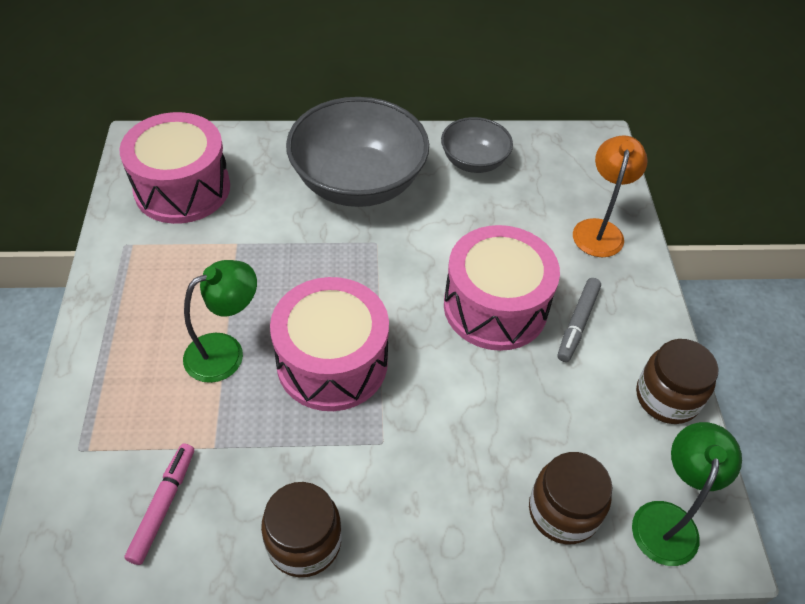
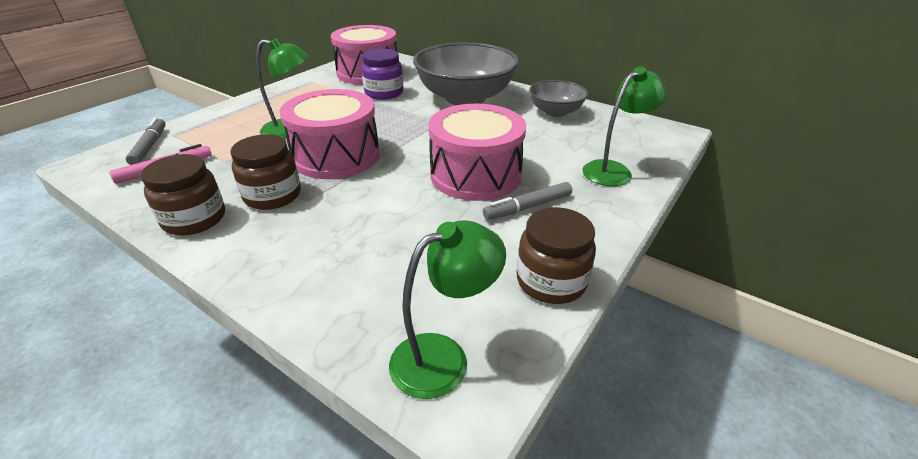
camera: 40 degrees right, 15 degrees down
(81, 486) = (150, 146): none -> grey marker
(253, 221) = (384, 93): none -> purple jar
(563, 511) = (365, 298): brown jar -> brown jar (273, 195)
(599, 229) = (613, 170): orange lamp -> green lamp

